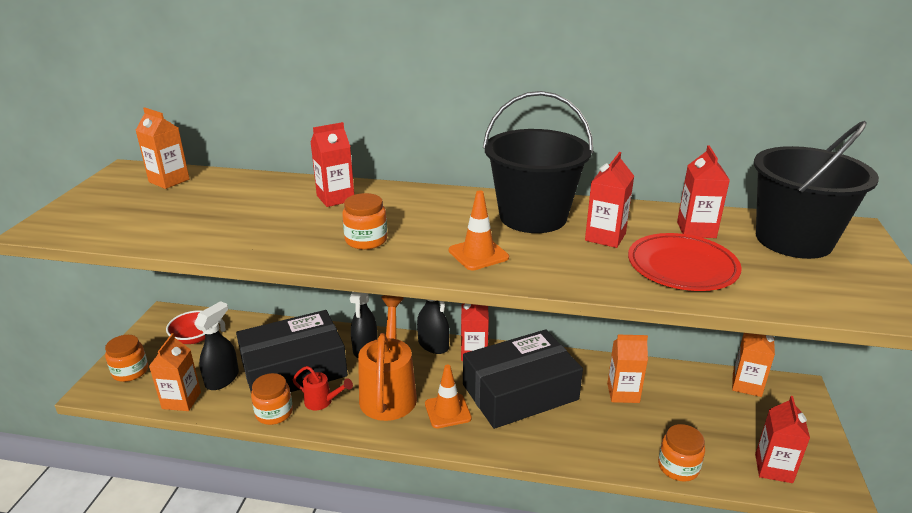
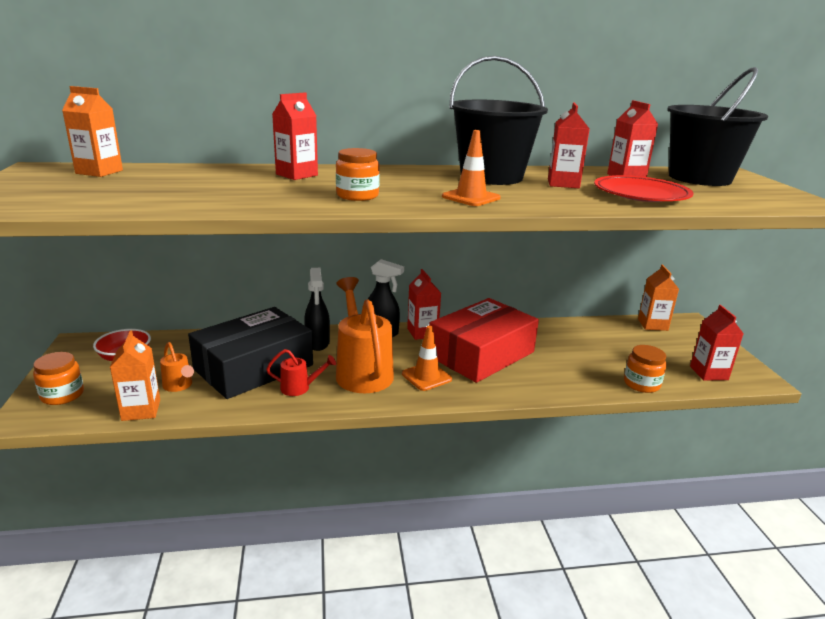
camera: 20 degrees left, 5 degrees down
(222, 379) = (179, 386): black spray bottle -> orange watering can
(274, 413) = (254, 404): orange jar -> none
(520, 392) = (481, 354): black box -> red box
(623, 393) = (565, 342): orange carton -> none

